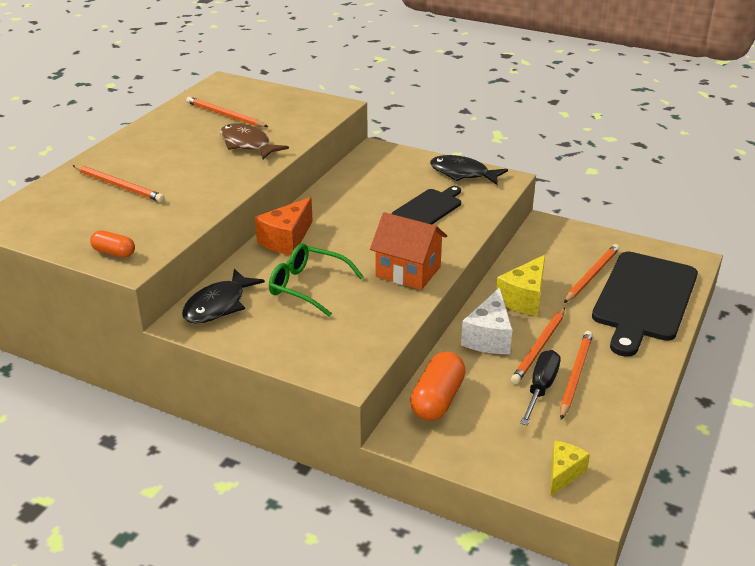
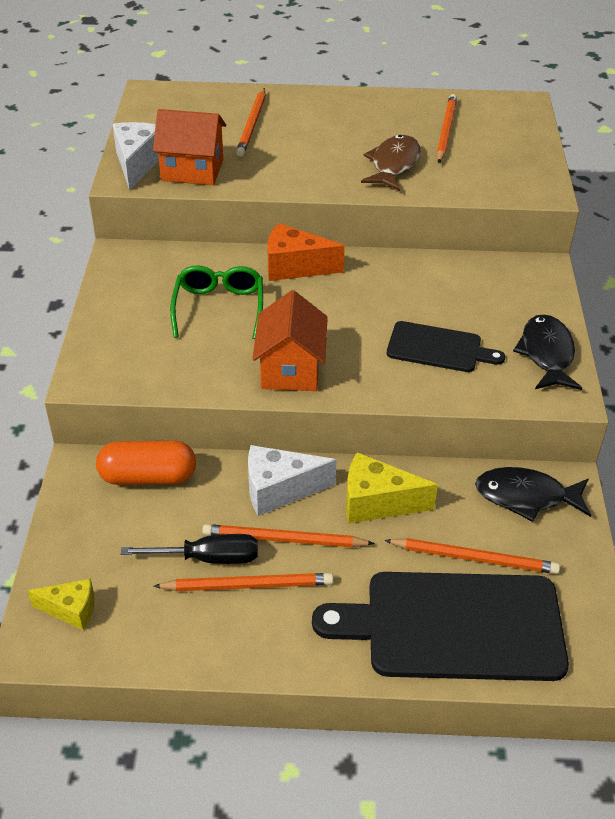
camera: 65 degrees right, 10 degrees up
(114, 252) = (137, 164): orange capsule -> white cheese
(156, 228) = (192, 170): none -> orange house
(218, 305) = (155, 264): black fish -> black fish (526, 496)

